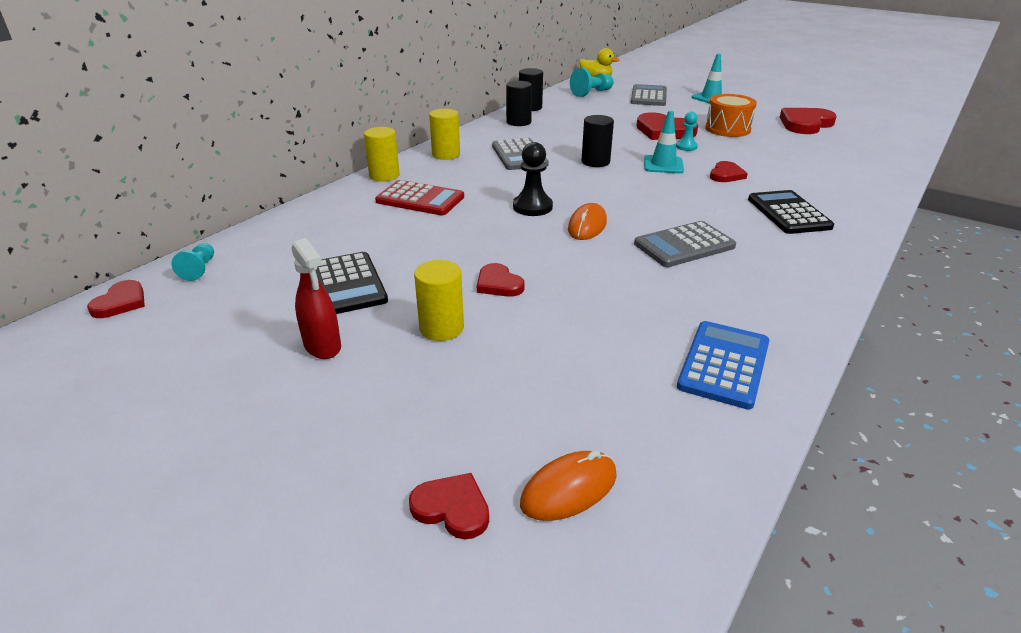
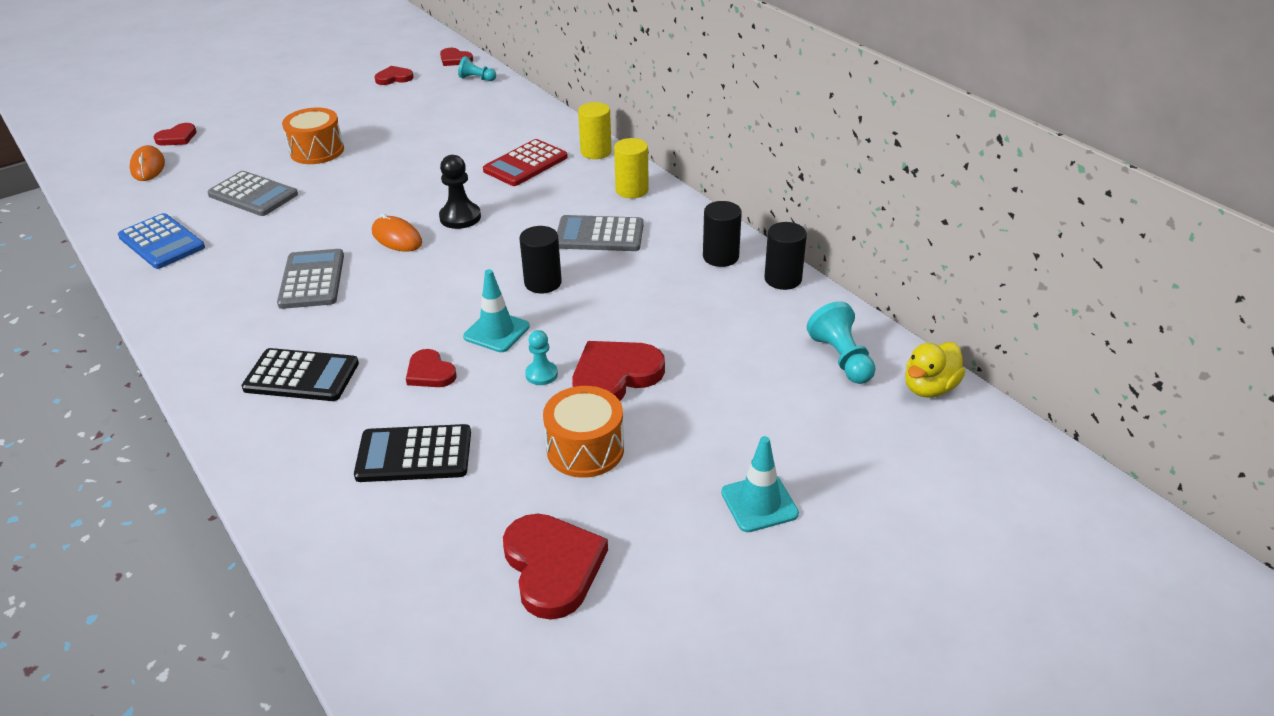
camera: 110 degrees right, 5 degrees up
(322, 346) = (341, 114): red spray bottle -> none
(348, 284) = (406, 125): black calculator -> black calculator (414, 454)
(441, 328) = (317, 151): yellow cylinder -> orange drum
(498, 284) = (347, 178): red heart -> red heart (394, 78)
(648, 96) = (798, 421): grey calculator -> grey calculator (253, 195)

